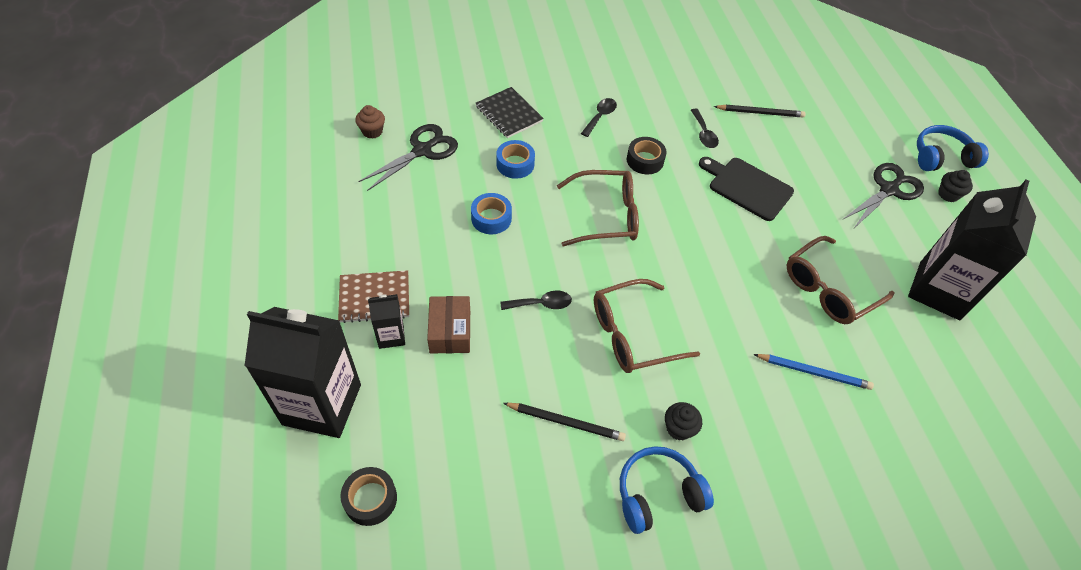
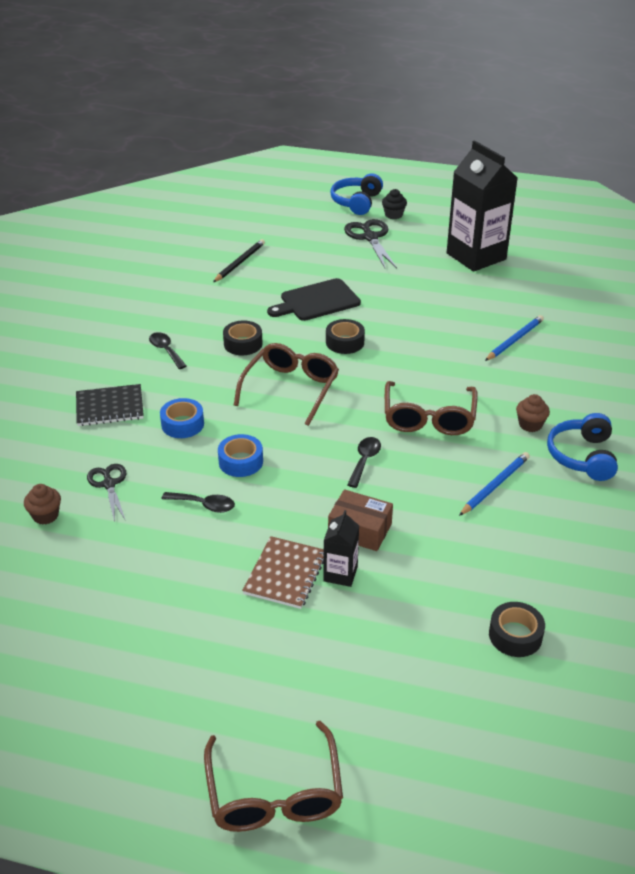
camera: 60 degrees left, 15 degrees down
(322, 404) = (394, 647): black carton -> none
(422, 151) = (109, 484): black scissors -> black scissors, size x0.65
(566, 422) = (495, 485): black pencil -> blue pencil
(679, 428) = (530, 425): black cupcake -> brown cupcake
(700, 230) = (345, 342): none -> black tape
(703, 134) = (238, 300): black spoon -> black spoon (204, 505)
(828, 289) = (445, 303): brown glasses -> brown glasses (274, 793)

